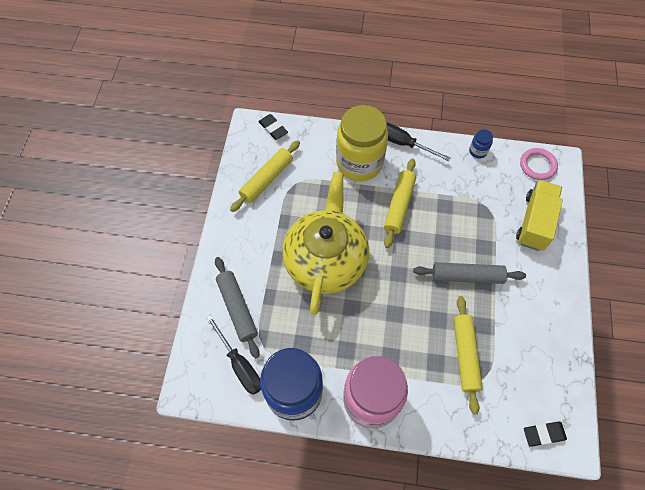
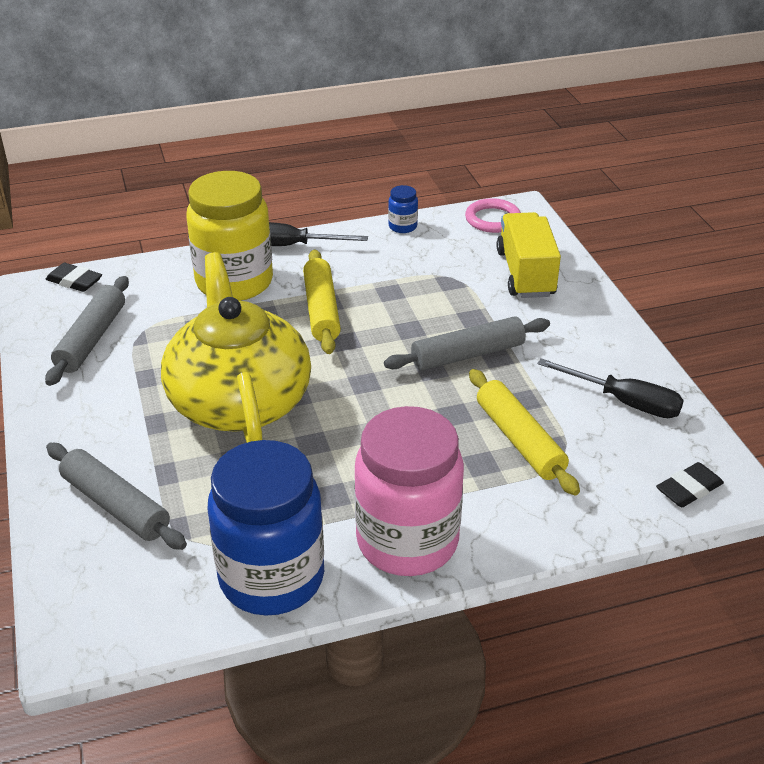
camera: 25 degrees left, 25 degrees down
(240, 365) = (156, 576): black screwdriver -> black screwdriver (624, 402)
(266, 179) = (92, 339): yellow rolling pin -> grey rolling pin

